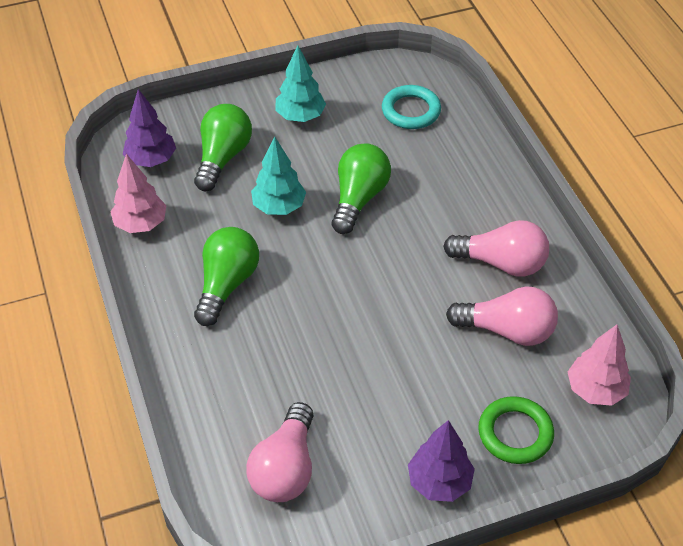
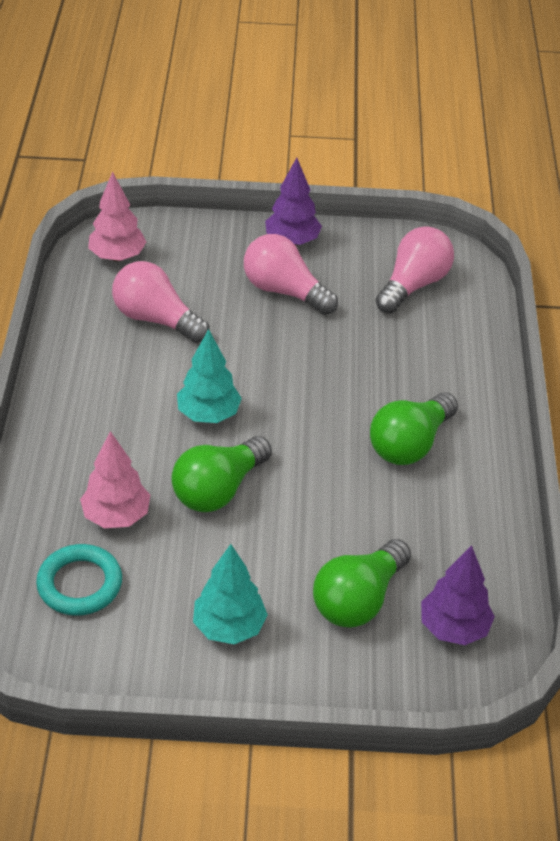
camera: 160 degrees left, 5 degrees down
(141, 224) = (487, 543): pink tree -> pink tree (116, 516)
(279, 207) = (316, 510): turquoise tree -> turquoise tree (208, 414)
(501, 263) = (114, 375): pink light bulb -> pink light bulb (284, 291)
(515, 433) = (208, 251): green ring -> none

